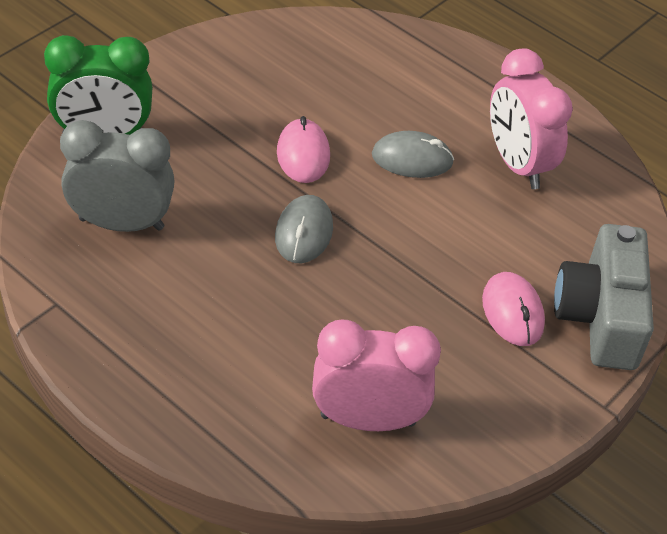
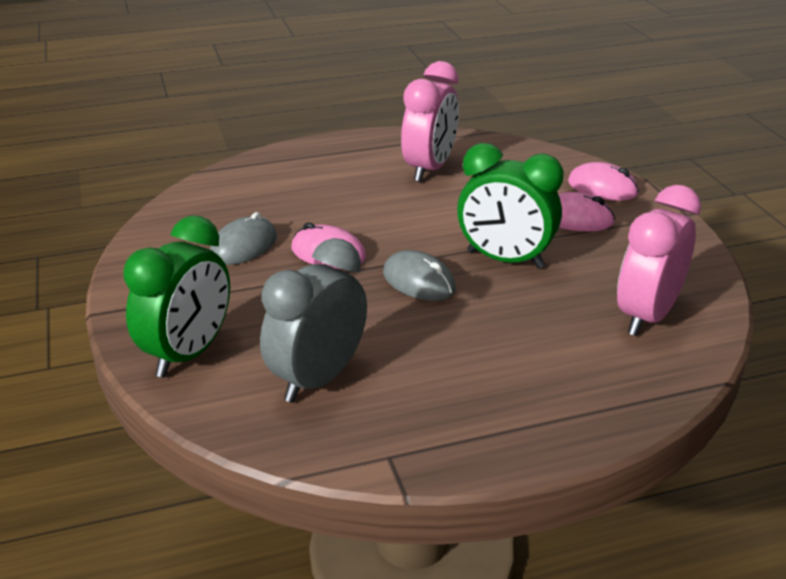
camera: 55 degrees left, 15 degrees down
(387, 281) = (505, 260): none -> green clock
(412, 159) = (383, 207): grey mouse -> grey mouse (244, 246)
(517, 164) = (429, 169): pink clock -> pink clock turned 75 degrees counterclockwise
(600, 316) = (602, 188): grey camera -> pink mouse

